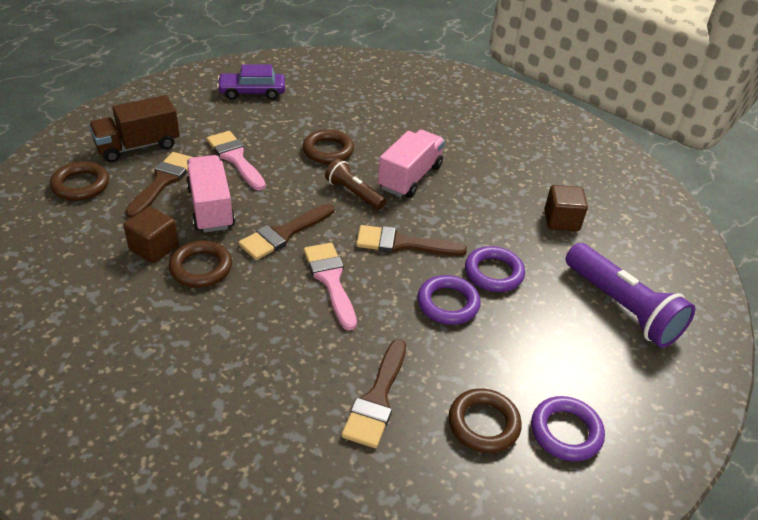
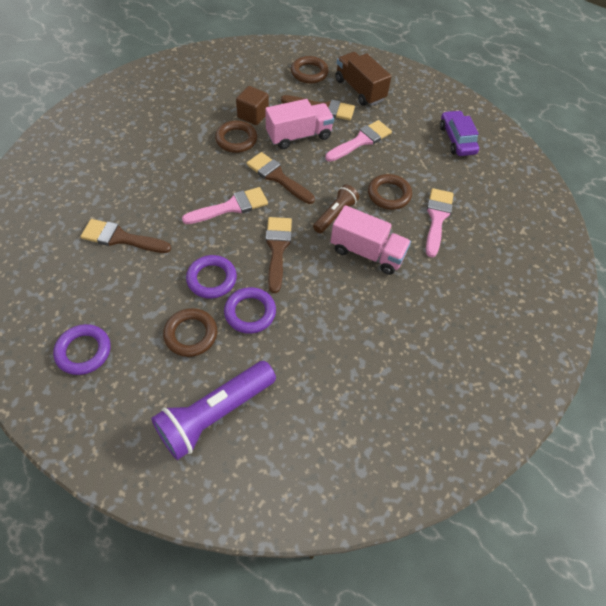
camera: 85 degrees right, 15 degrees up
(366, 125) = (437, 218): none -> pink brush
(483, 424) = (95, 299): brown ring -> brown ring (191, 334)
(561, 220) = (331, 375): brown cube -> none

